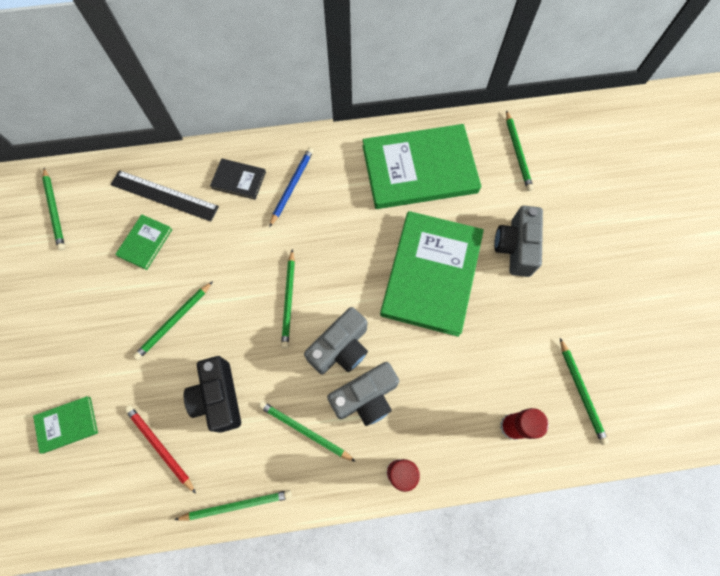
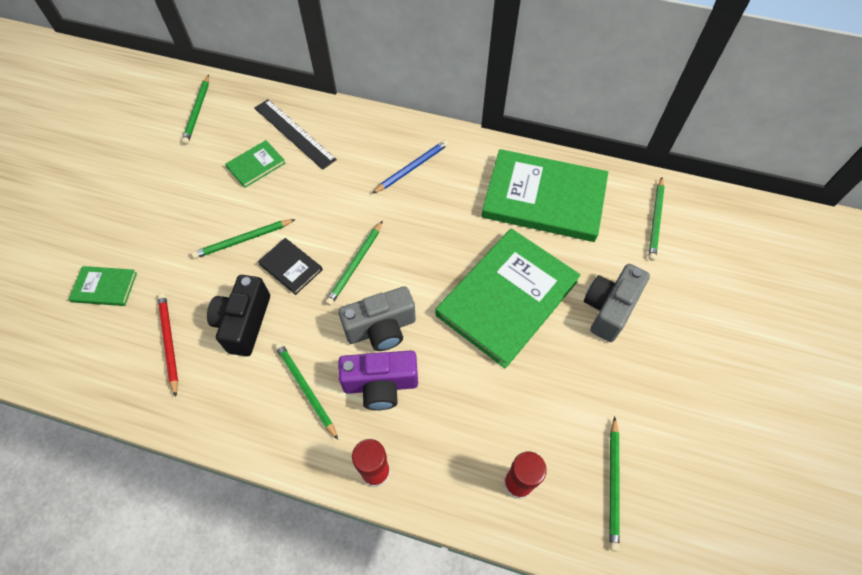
camera: 25 degrees right, 10 degrees down
(237, 505) = (206, 427): green pencil -> none
(239, 180) = (366, 144): black book -> black book (291, 267)
(365, 397) = (380, 385): grey camera -> purple camera

